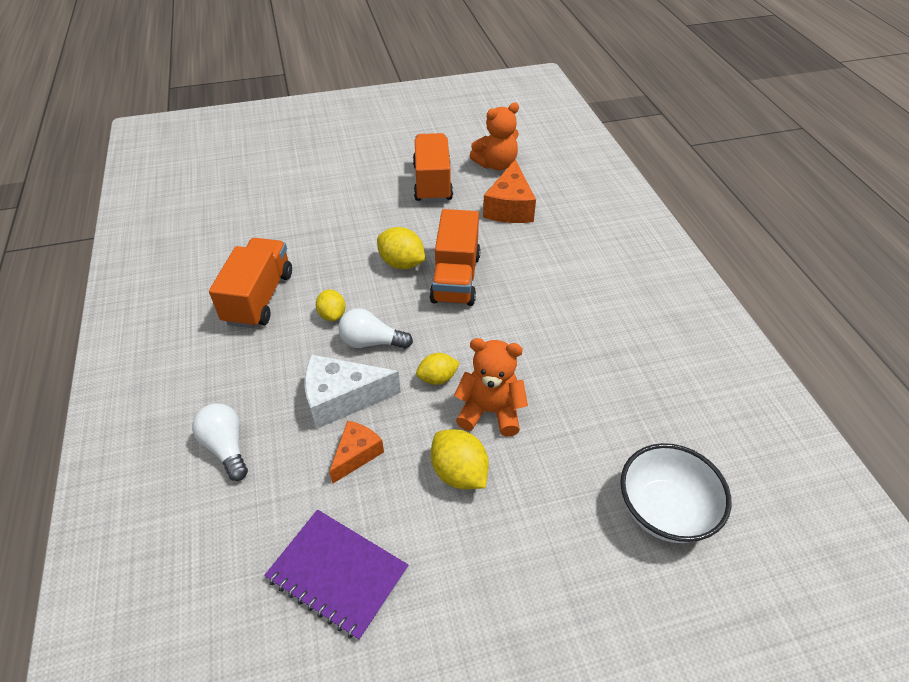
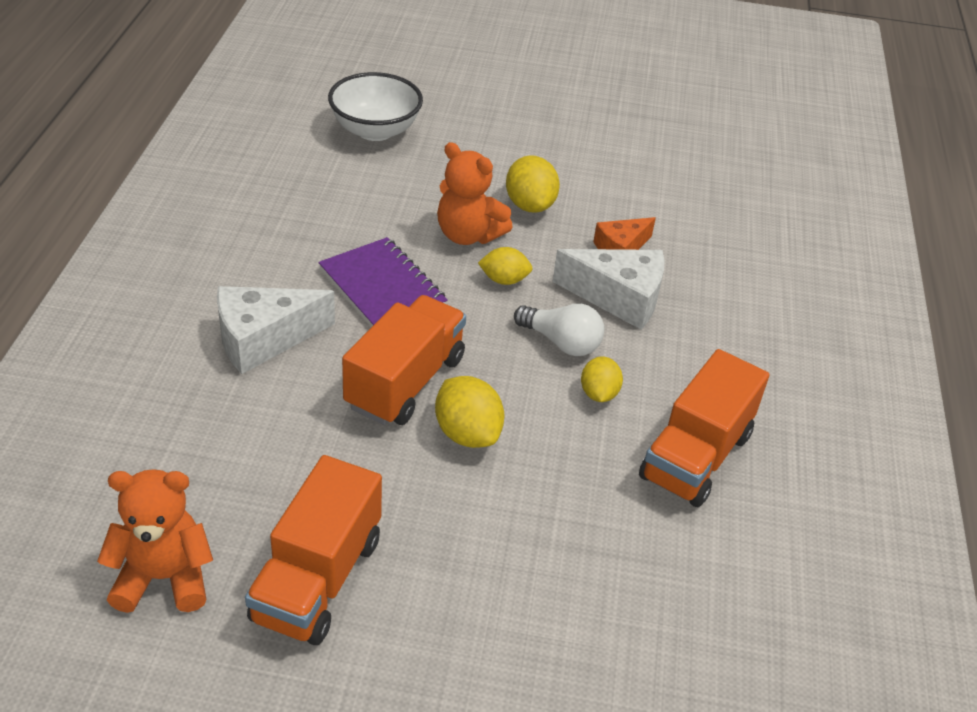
camera: 160 degrees left, 5 degrees down
(226, 447) = (753, 298): white light bulb -> none
(338, 574) = (664, 185): purple notebook -> purple notebook (382, 288)
(510, 207) = (229, 468): orange cheese -> none
(557, 272) = (263, 339): none -> white cheese

